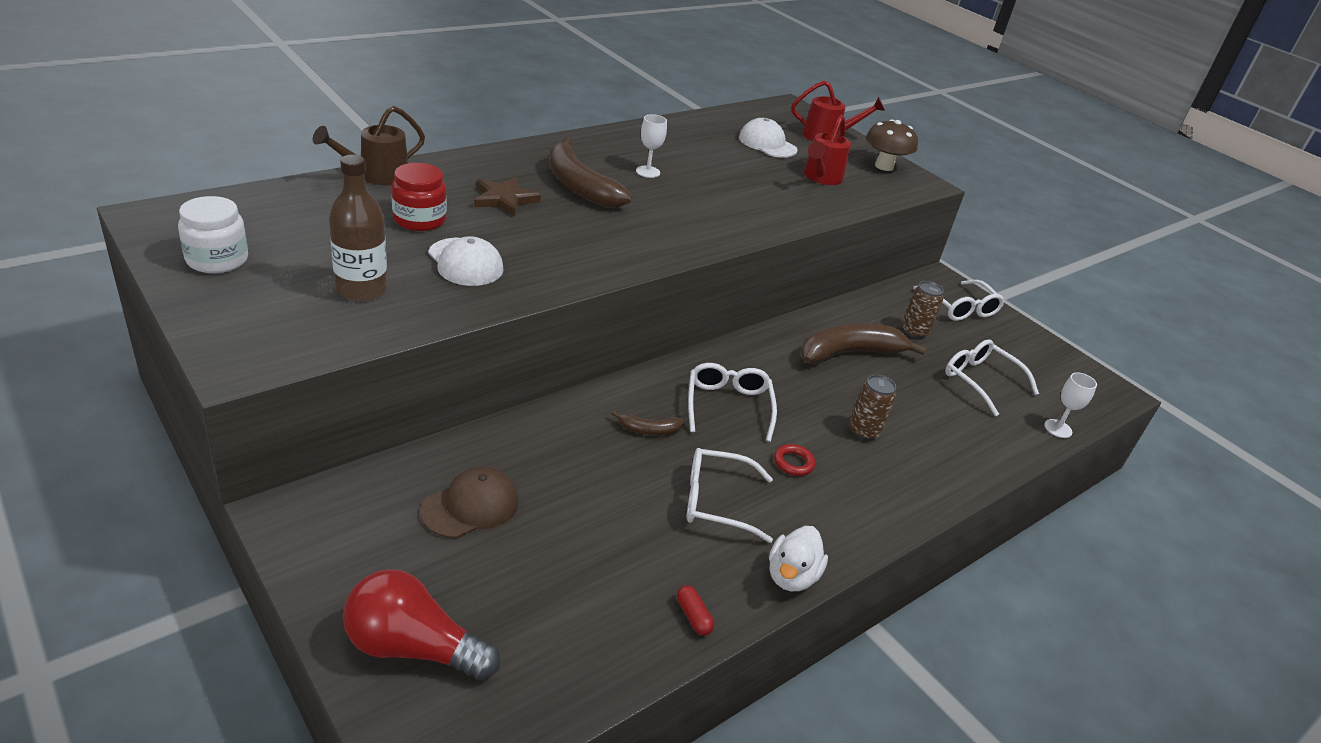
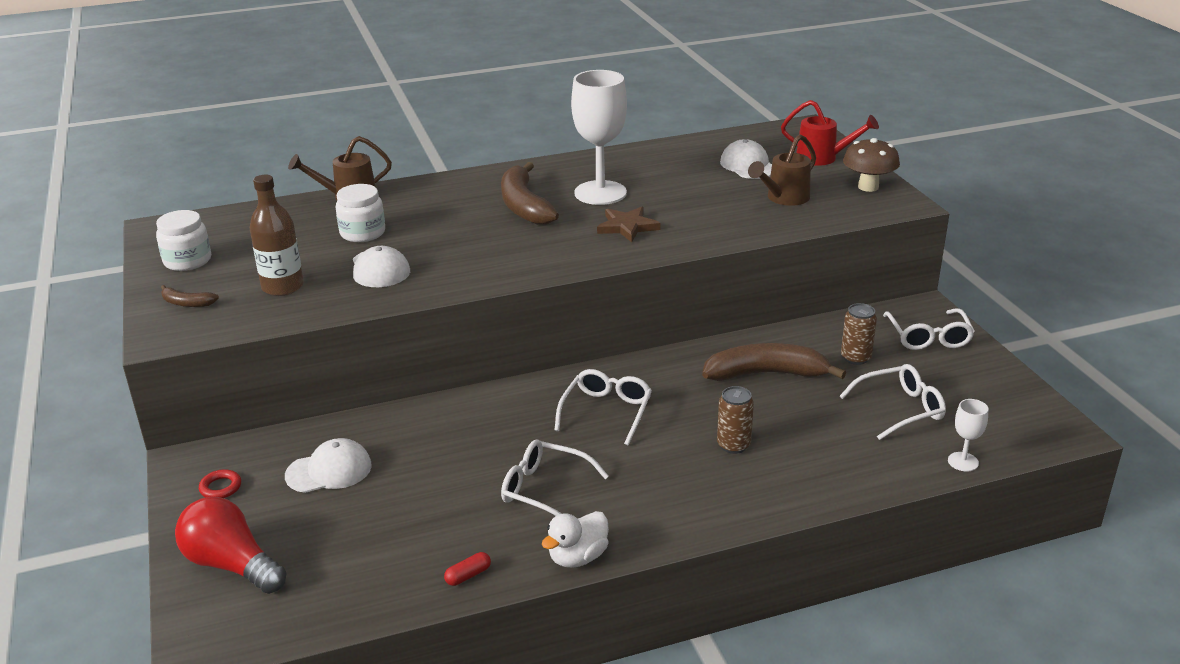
camera: 25 degrees right, 5 degrees down
(419, 220) = (362, 233): red jar -> white jar
(470, 506) = (329, 470): brown cap -> white cap
(504, 199) = (447, 217): brown star -> brown star (627, 227)
(648, 172) = (600, 193): white goblet -> white goblet, size x2.20
(648, 430) = (517, 426): brown banana -> brown banana (187, 303)
(693, 616) = (468, 575): red capsule -> red capsule turned 60 degrees clockwise
(793, 463) = (641, 466): red ring -> red ring (220, 487)
(821, 178) = (784, 198): red watering can -> brown watering can
(980, 380) = (901, 409): white glasses -> white glasses turned 90 degrees clockwise

